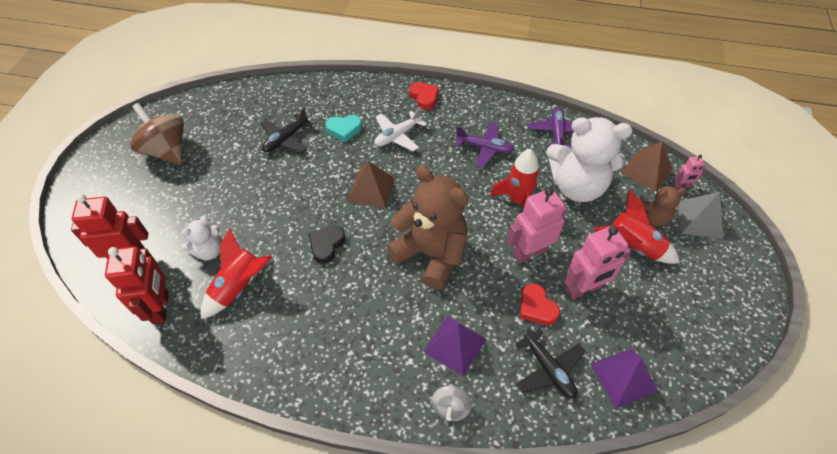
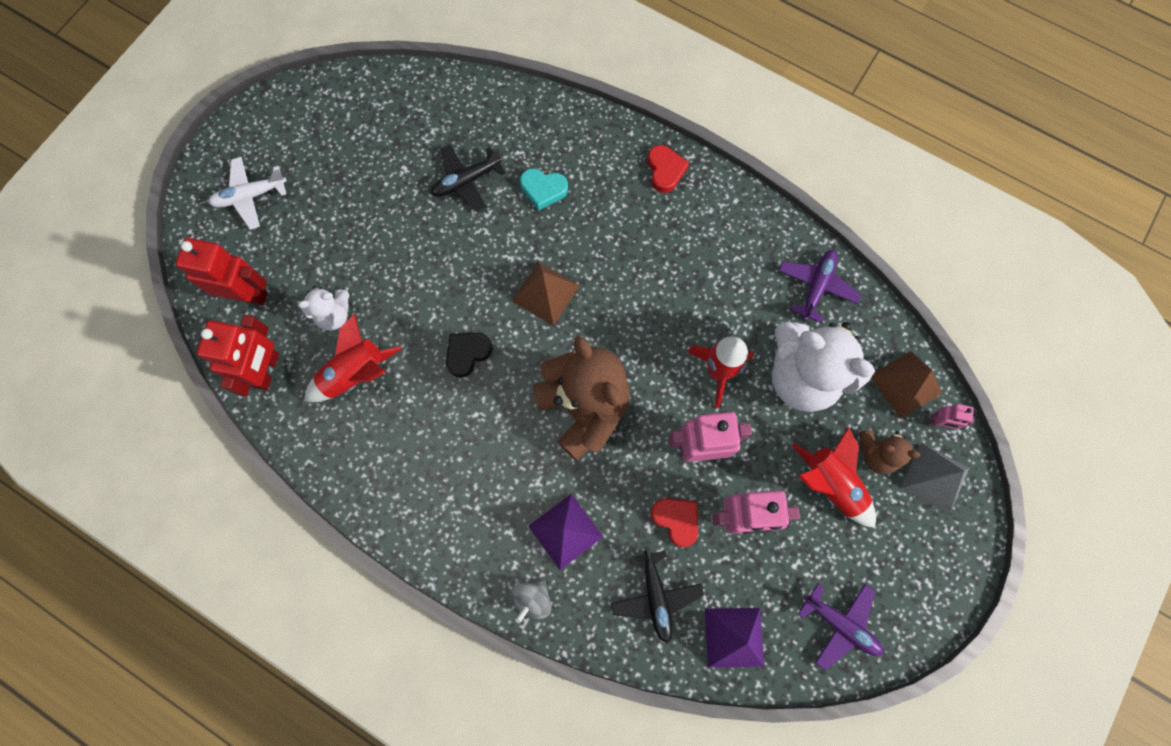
camera: 20 degrees right, 20 degrees up
(167, 150) = (320, 151): brown spinning top -> none
(398, 135) = (607, 222): white plane -> white plane (250, 196)
(484, 148) = (710, 278): purple plane -> purple plane (840, 624)
(536, 307) = (676, 520): red heart -> red heart turned 150 degrees clockwise

